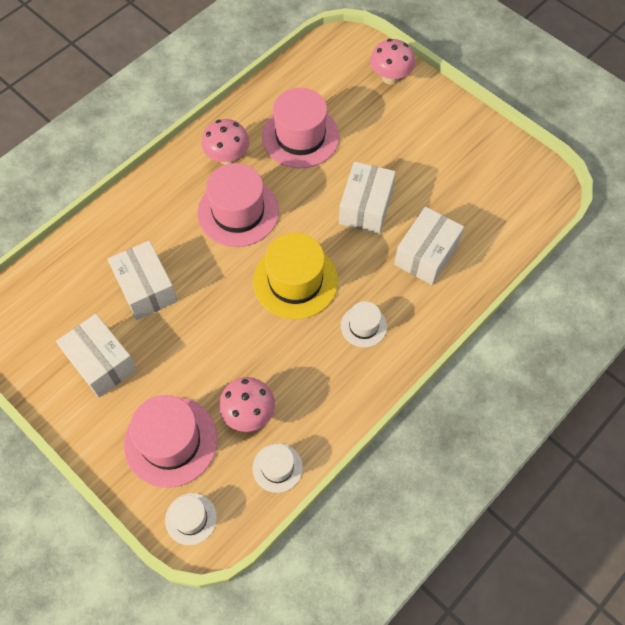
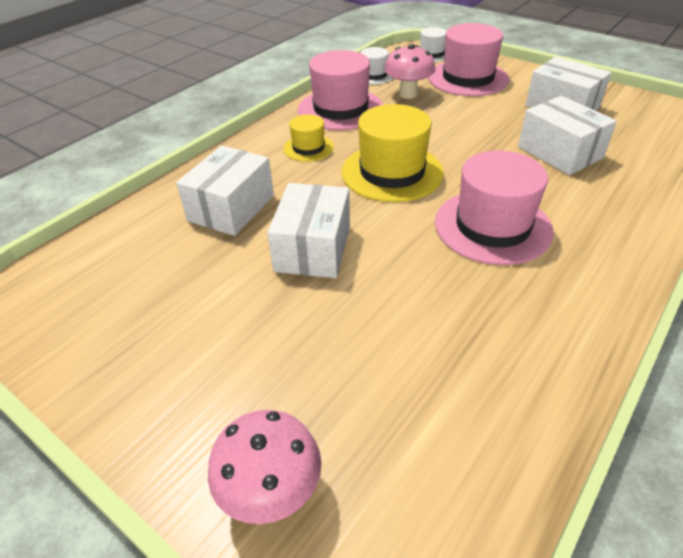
camera: 175 degrees right, 20 degrees down
(227, 157) = (547, 291): pink mushroom -> none
(300, 136) = (439, 337): pink hat -> pink hat (340, 109)
(363, 326) = (308, 148): white hat -> yellow hat

